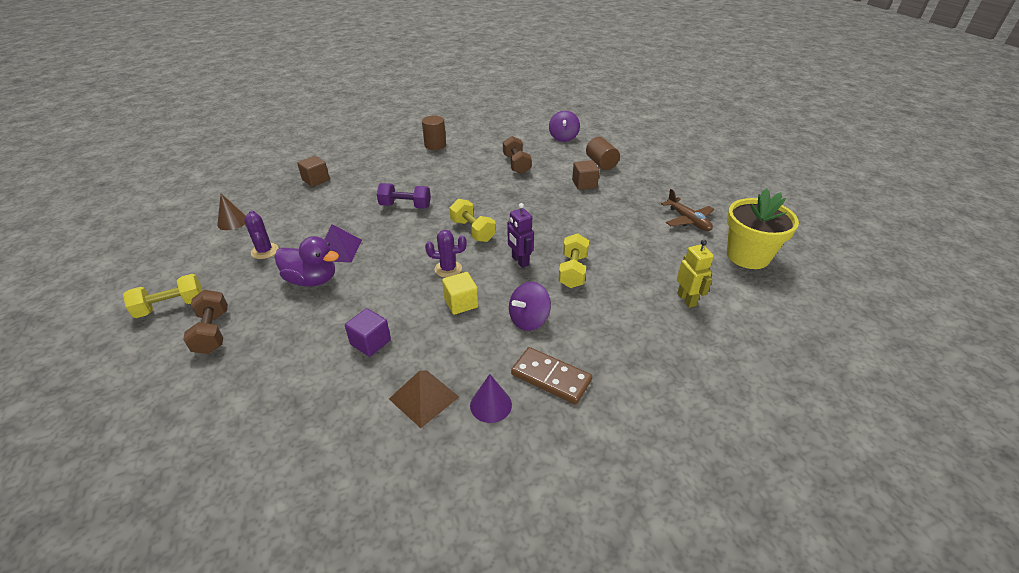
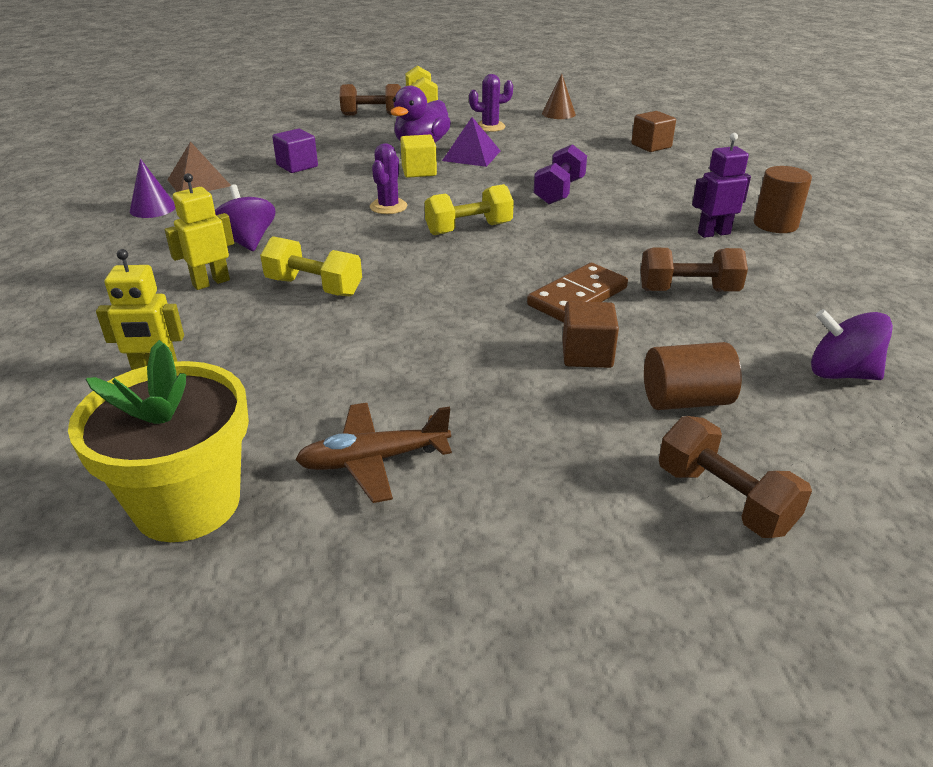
camera: 105 degrees right, 5 degrees down
(461, 303) = (316, 208): yellow cube -> yellow cube (419, 171)
(520, 261) = (369, 252): purple robot -> purple robot (713, 233)
(551, 377) = (147, 240): brown domino -> brown domino (577, 296)
(591, 315) = (211, 282): none -> yellow robot
(648, 157) = (724, 499): none -> brown dumbbell

